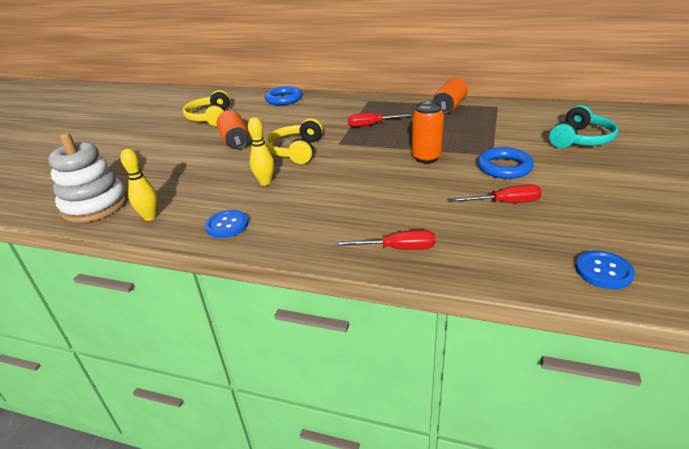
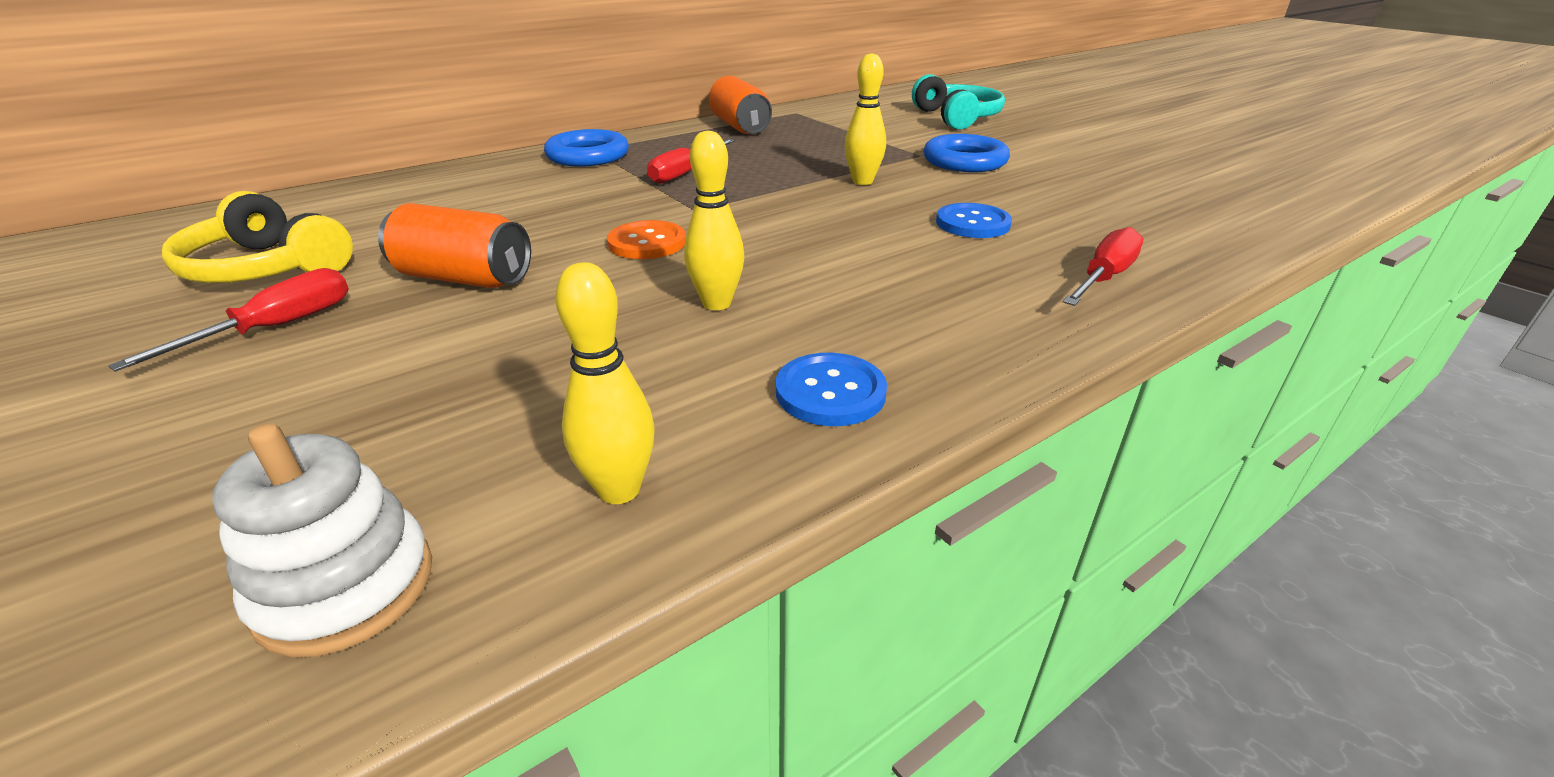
camera: 55 degrees left, 0 degrees up
(95, 205) = (345, 587): white stacking toy -> white stacking toy, size x0.65
(284, 99) = (403, 189): blue ring -> blue ring (588, 156)
(296, 150) = (647, 243): yellow headphones -> orange button
(426, 157) = (862, 181): orange can -> yellow bowling pin
(505, 203) = (1055, 189): red screwdriver -> red screwdriver (275, 328)
(603, 271) = (1257, 204): blue button -> blue button (972, 223)

